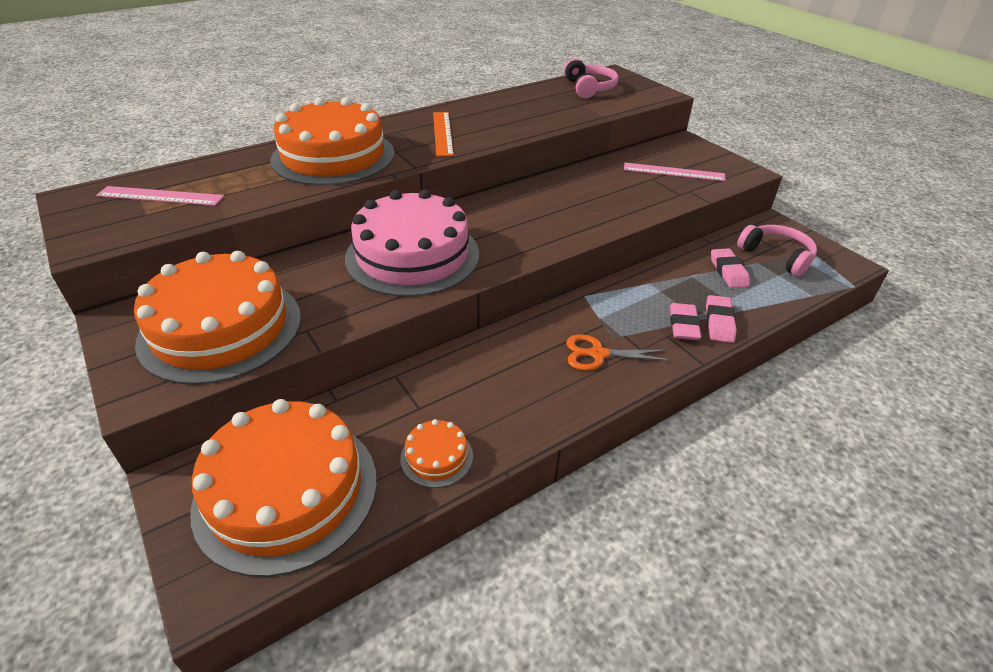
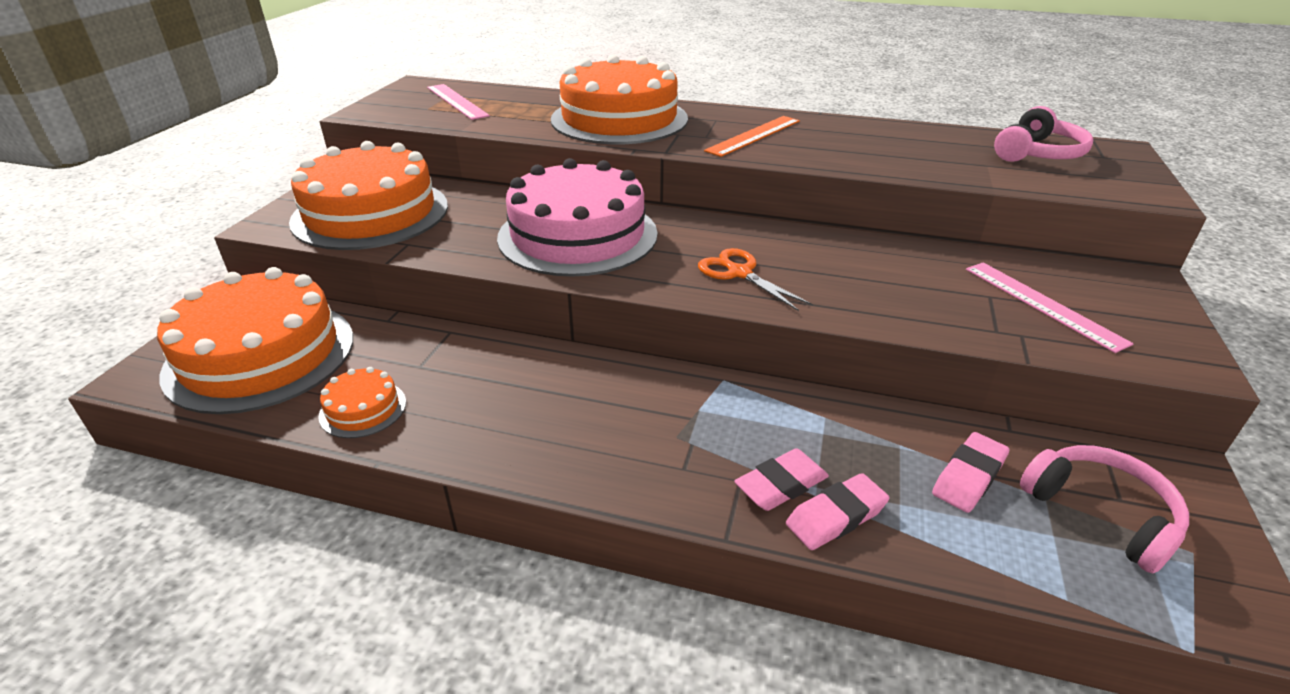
camera: 50 degrees right, 5 degrees down
(598, 354) = (631, 439): orange scissors -> orange scissors (739, 273)
(777, 256) = (1101, 513): pink headphones -> pink headphones turned 45 degrees counterclockwise

